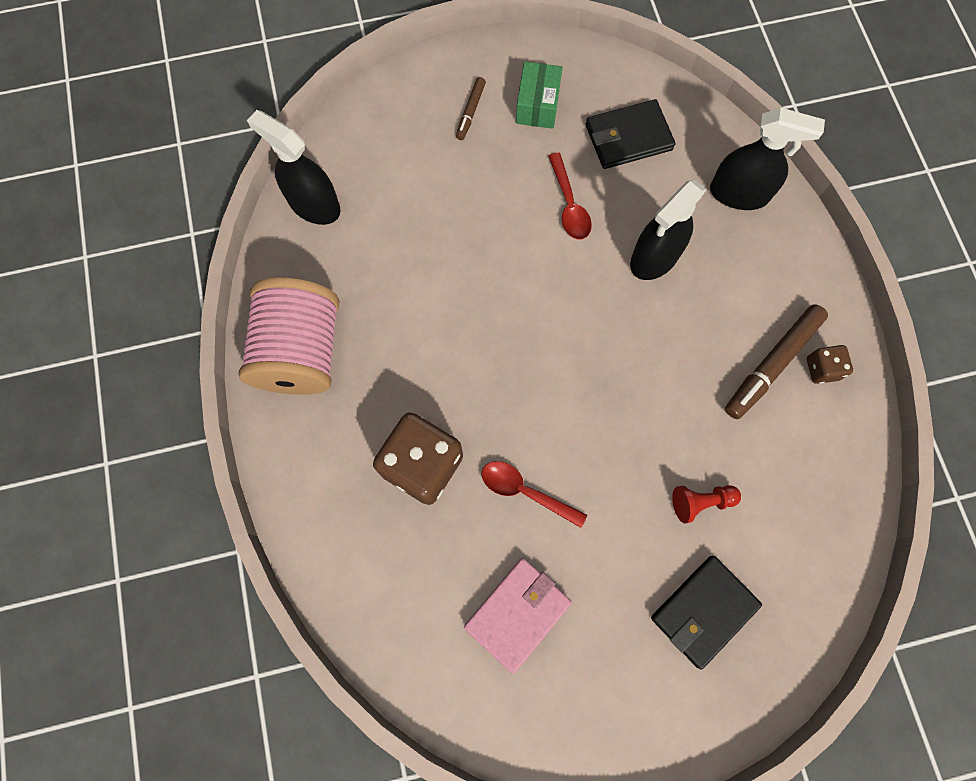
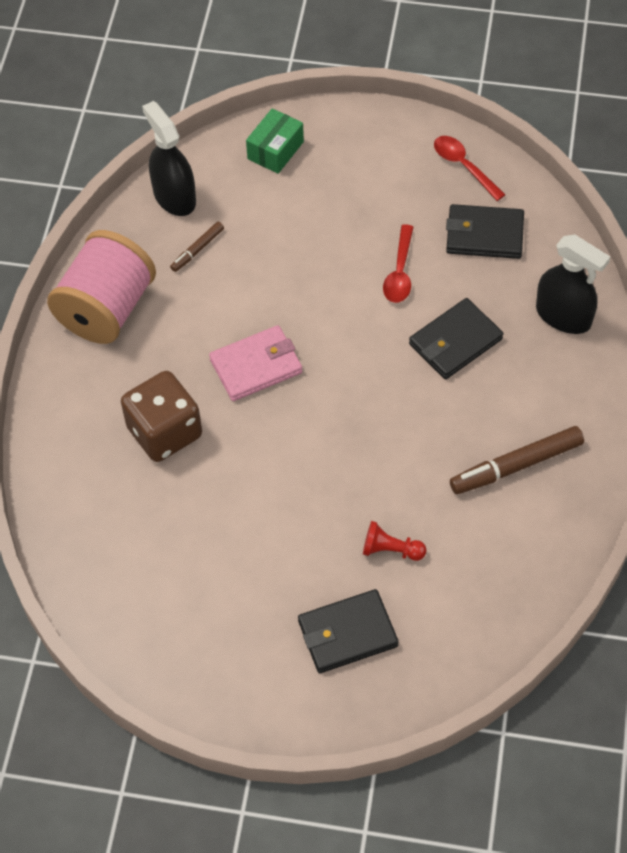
camera: 25 degrees right, 15 degrees down
(471, 111) = (351, 166): brown marker -> brown marker (198, 249)
(517, 613) = (187, 574): pink wallet -> pink wallet (256, 366)
(525, 491) = (241, 485): red spoon -> red spoon (464, 166)
(537, 105) = (414, 180): green box -> green box (275, 150)
(654, 257) = (455, 342): black spray bottle -> black wallet
(822, 369) = (561, 486): brown dice -> none

